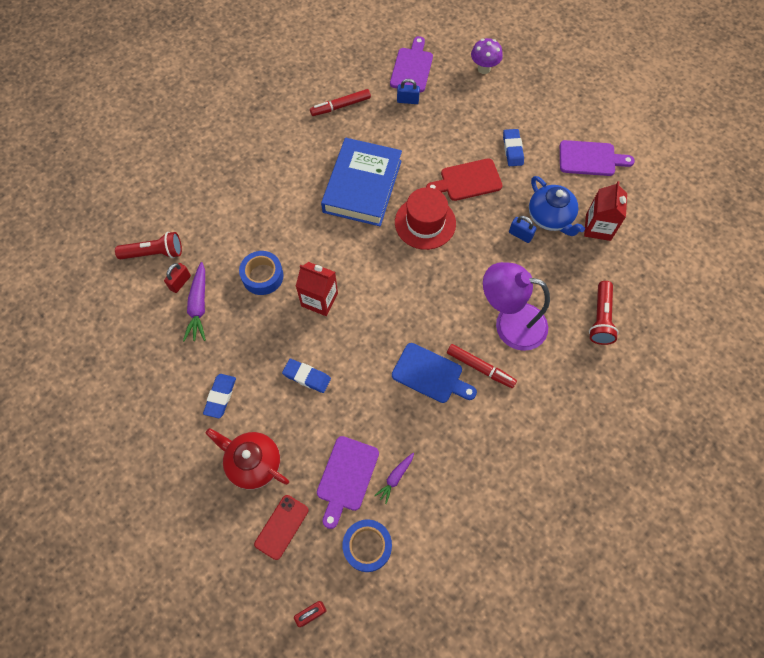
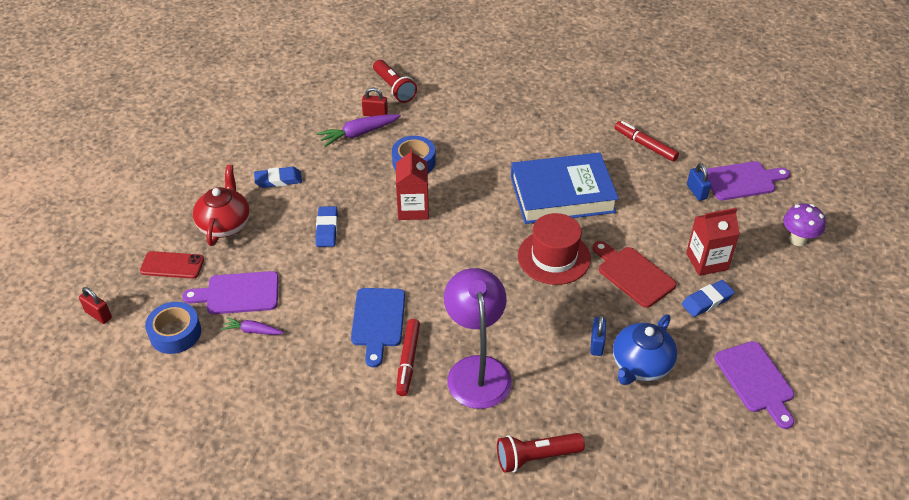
camera: 65 degrees right, 20 degrees down
(598, 227) = (662, 418): red carton -> red carton (707, 261)

